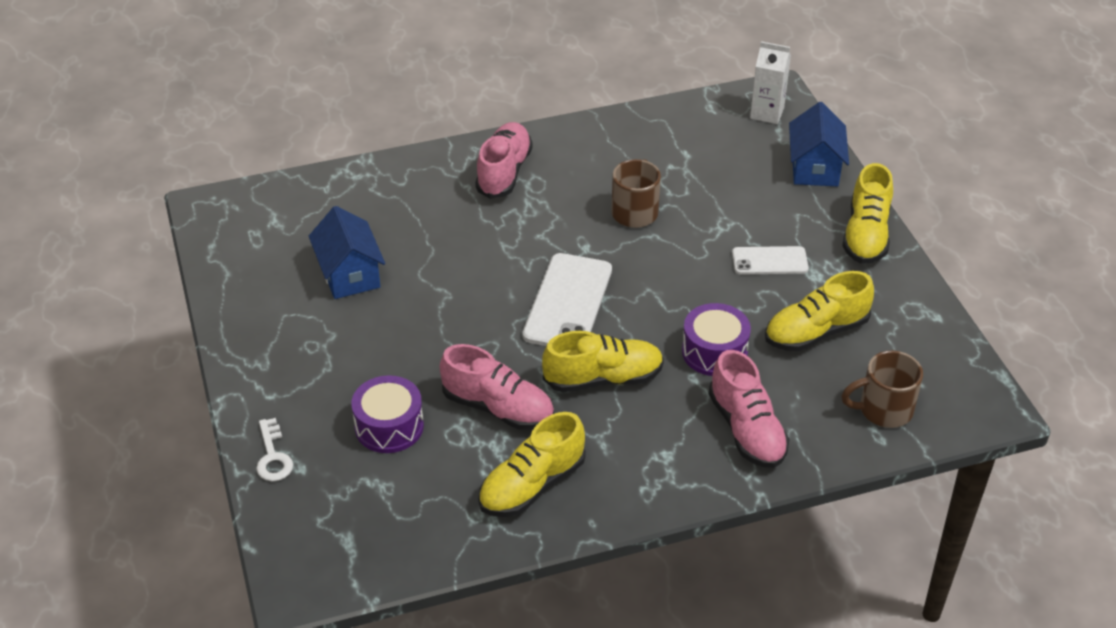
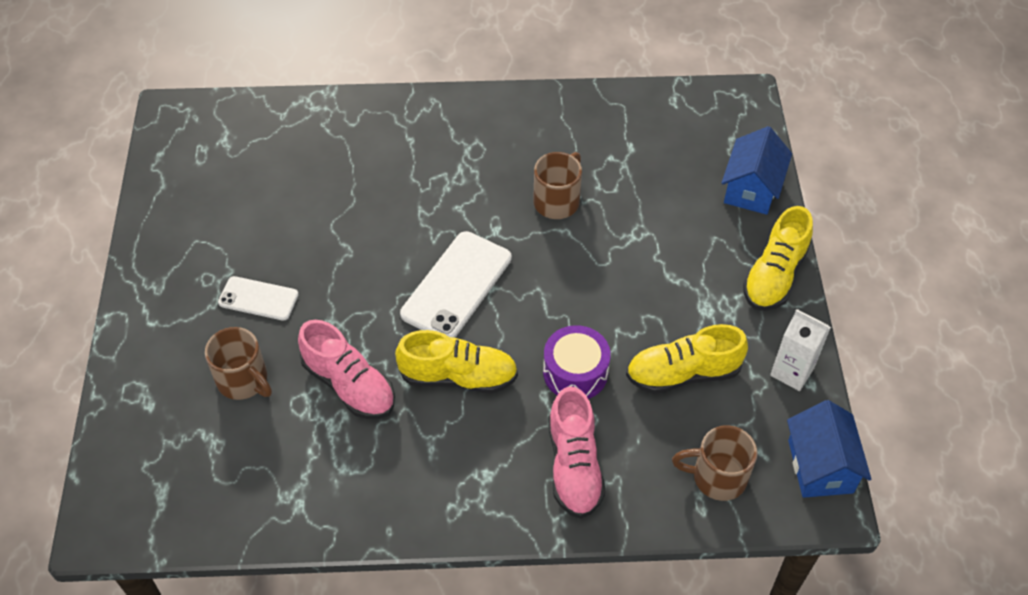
camera: 15 degrees right, 10 degrees up
(273, 456) = (130, 387): white key -> none
(349, 274) = (269, 211): blue house -> blue house (820, 466)
(389, 426) = (243, 380): purple drum -> brown mug
(504, 172) = (450, 131): pink shoe -> none
(531, 485) = (348, 476): yellow shoe -> none
(767, 113) = (727, 118): white carton -> white carton (792, 372)
(769, 261) = (667, 283): white phone -> white phone (258, 298)

